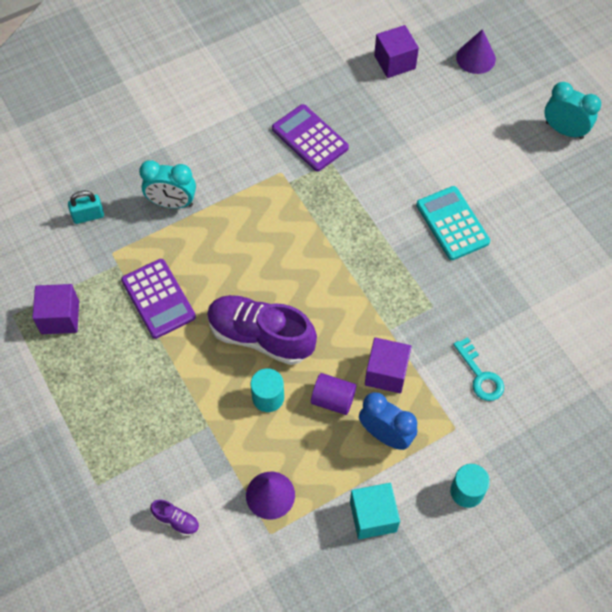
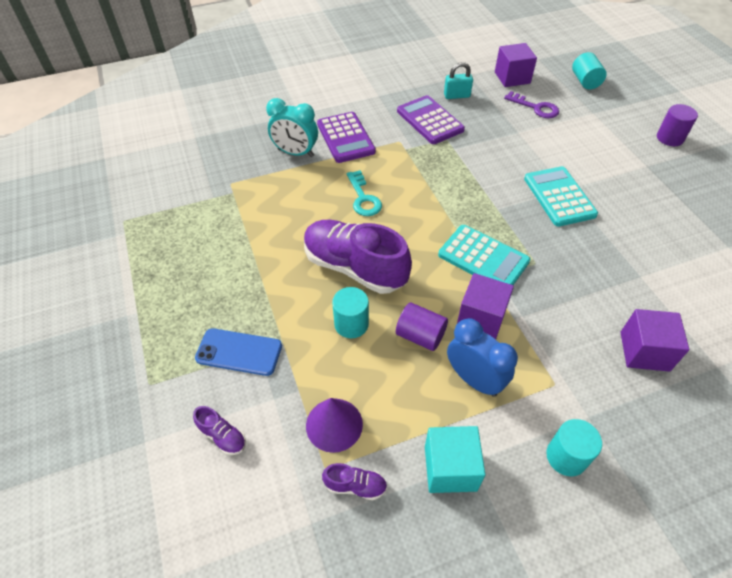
camera: 10 degrees right, 10 degrees down
(60, 317) = (166, 227): purple cube -> purple cube (644, 351)
(88, 216) = (218, 154): turquoise padlock -> turquoise padlock (456, 95)
(158, 299) = (262, 224): purple calculator -> purple calculator (345, 138)
(170, 441) = (239, 352): none -> blue phone
(297, 543) = (355, 486): none -> purple shoe
(382, 308) = (483, 258): none -> turquoise calculator
(423, 105) = (536, 108): none -> purple key
(476, 58) = (585, 81): purple cone -> turquoise cylinder
(480, 375) = (585, 334): turquoise key -> turquoise key (363, 198)
(564, 130) = (669, 138): turquoise clock -> purple cylinder

